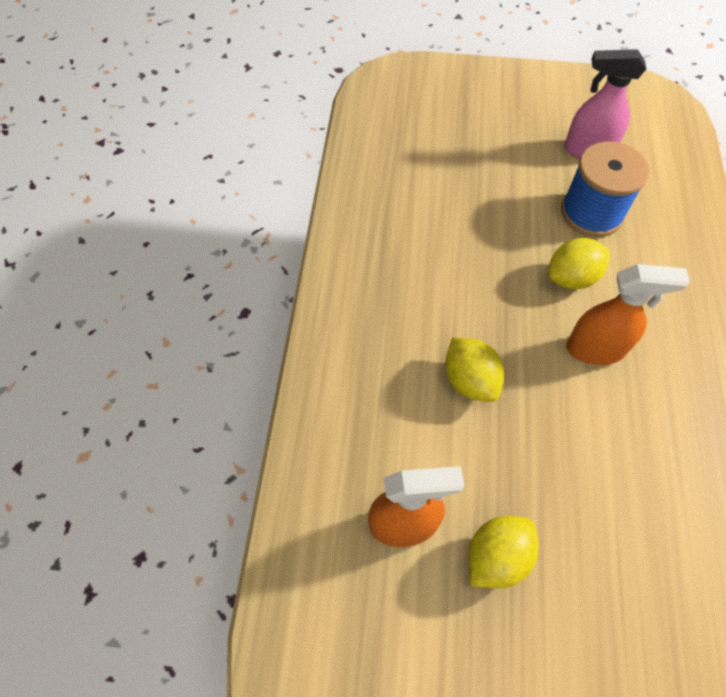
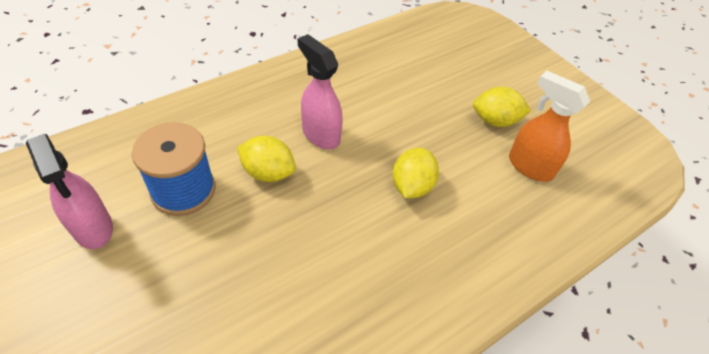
camera: 135 degrees left, 10 degrees down
(596, 349) = (320, 134): orange spray bottle -> pink spray bottle

